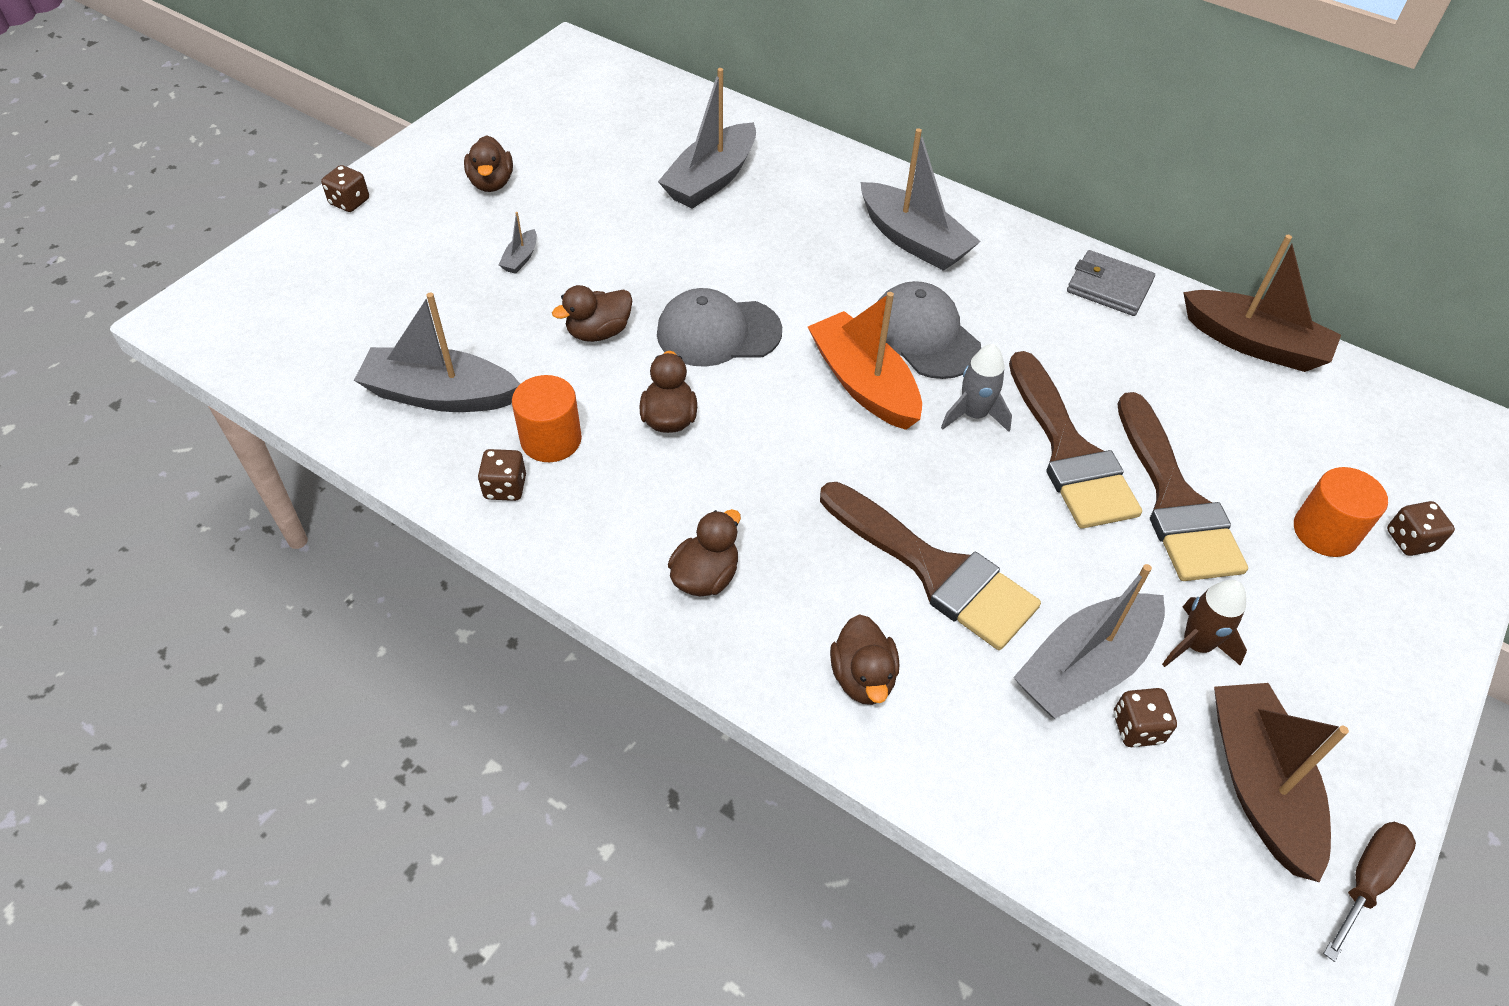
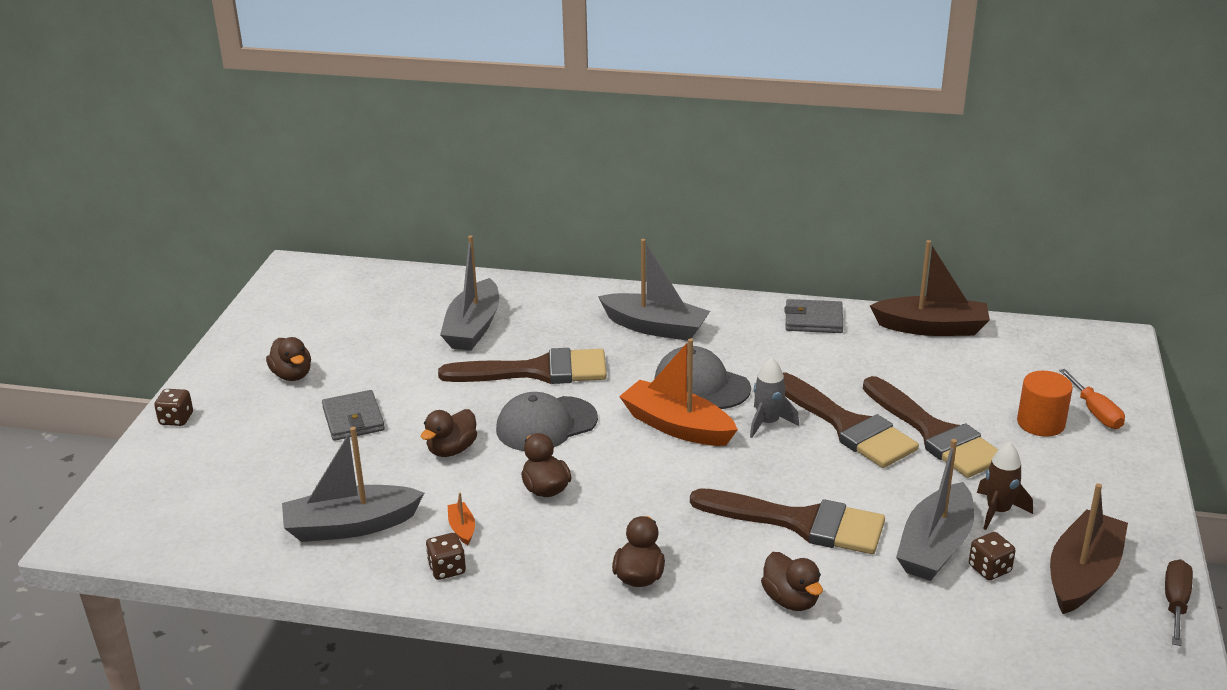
camera: 20 degrees left, 20 degrees down
(521, 258) = (353, 419): grey boat -> grey wallet
(551, 439) = (462, 528): orange cylinder -> orange boat
(748, 258) = (537, 371): none -> brown brush
(1259, 785) = (1083, 575): brown boat -> brown boat turned 60 degrees clockwise
(1410, 540) = (1095, 412): brown dice -> orange screwdriver

